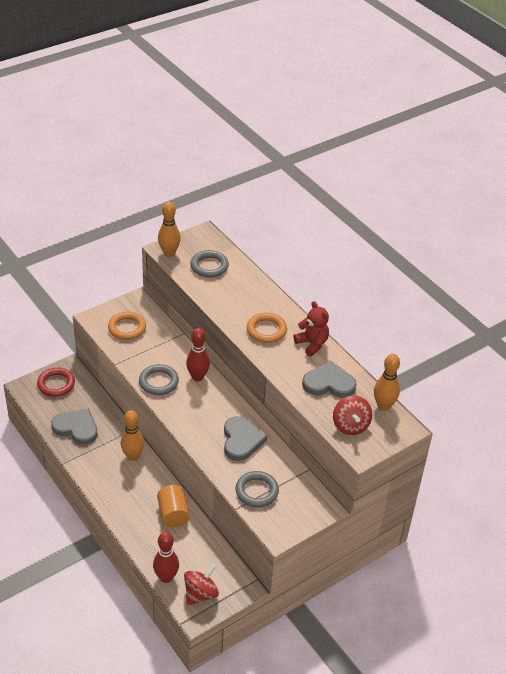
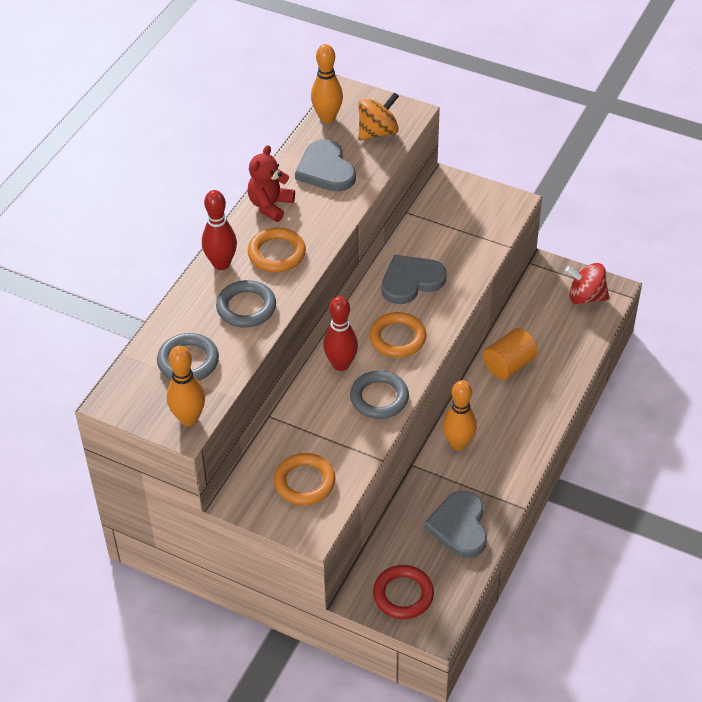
camera: 115 degrees left, 5 degrees up
(166, 577) = (591, 332): red bowling pin -> red bowling pin (221, 264)
(198, 411) = (397, 338): none -> orange ring
(257, 491) = (473, 239): grey ring -> grey ring (246, 307)
(350, 425) = (378, 132): red spinning top -> orange spinning top

